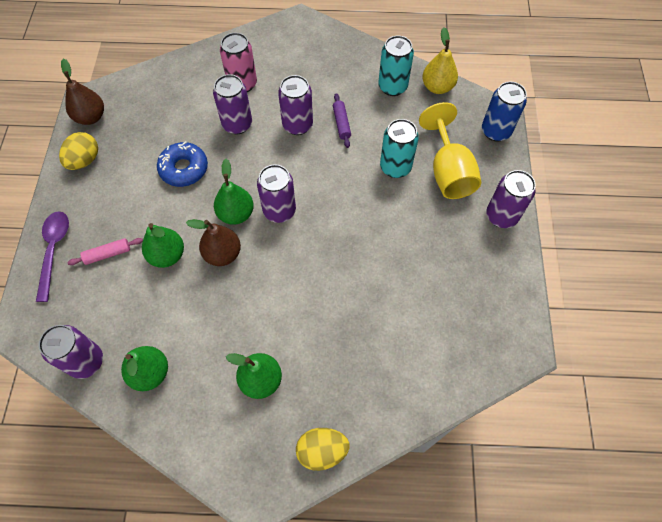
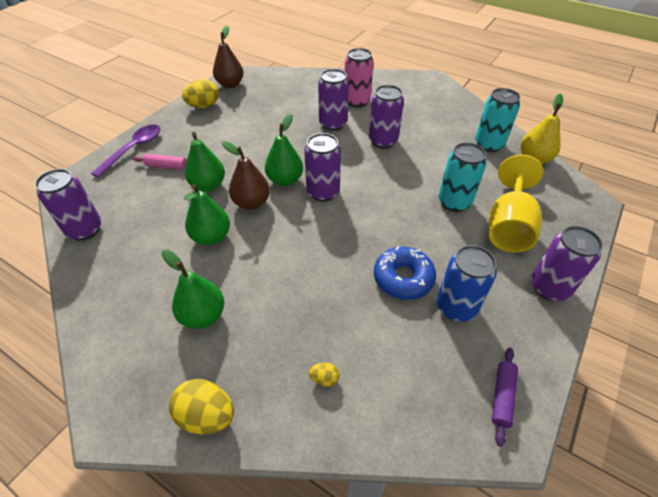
camera: 30 degrees right, 15 degrees down
(150, 373) = (121, 262): green pear -> green pear (211, 237)
(184, 169) = (269, 136): blue donut -> blue donut (403, 278)
(341, 123) = (423, 153): purple rolling pin -> purple rolling pin (502, 397)
(386, 376) = (324, 379): none -> yellow egg
(495, 131) = (580, 213): blue can -> blue can (456, 307)

